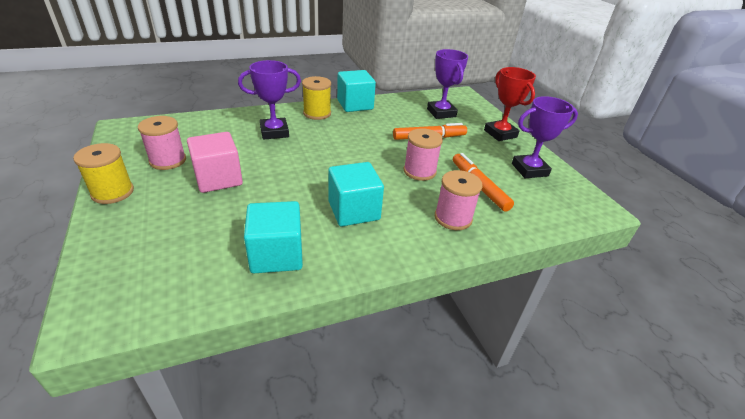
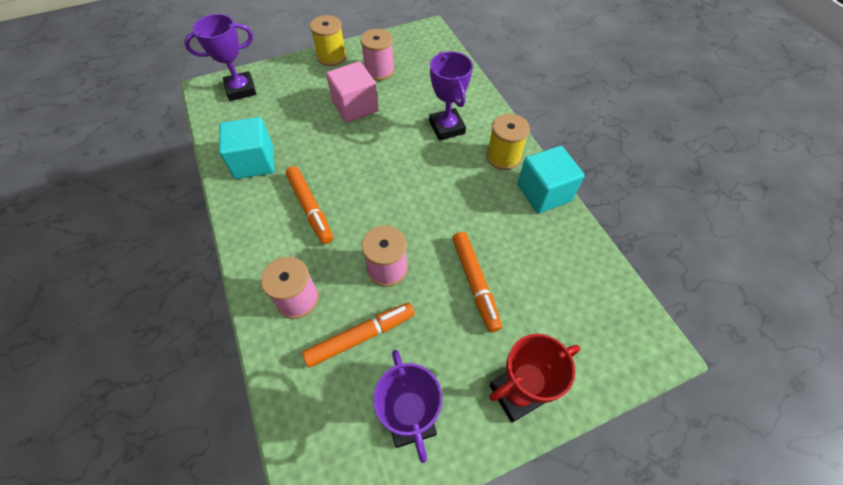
camera: 90 degrees right, 20 degrees up
(354, 210) = (310, 208): turquoise cube -> orange marker
(441, 113) = (561, 305): purple trophy -> purple trophy (241, 89)

